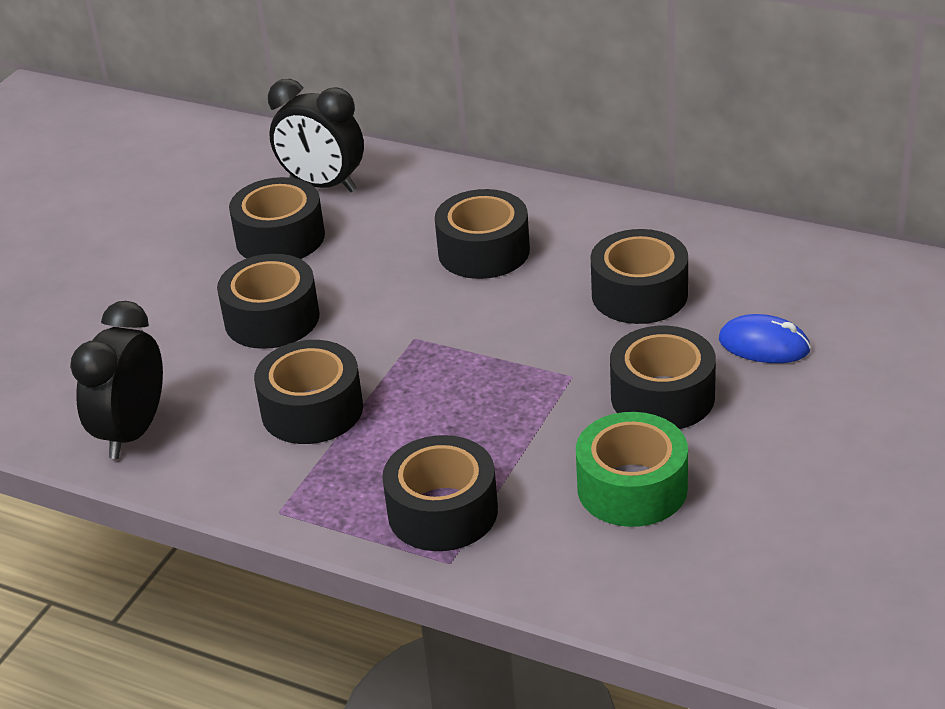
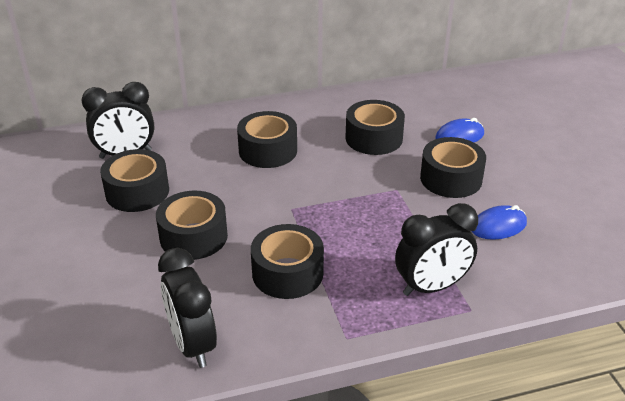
camera: 45 degrees left, 0 degrees up
(442, 511) = (431, 287): black tape -> black clock
(632, 488) = (498, 226): green tape -> blue mouse

